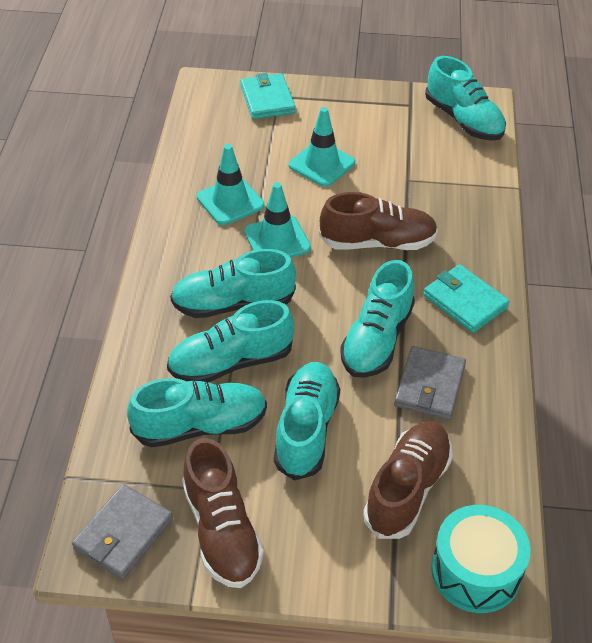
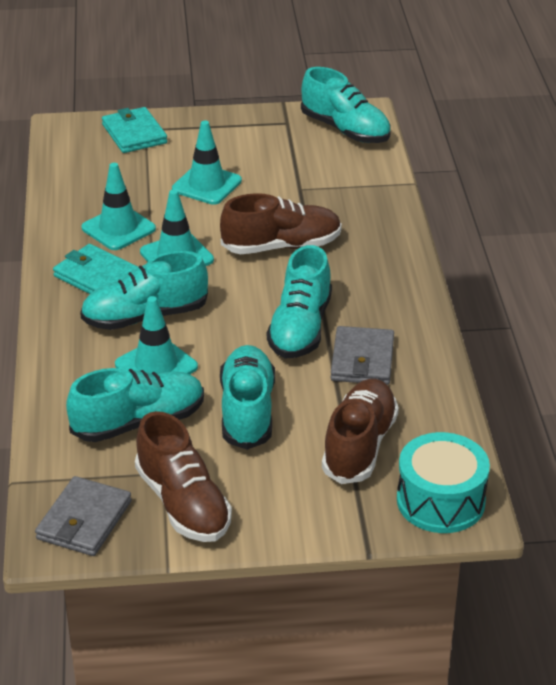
camera: 10 degrees left, 10 degrees down
(231, 362) = (156, 366): turquoise shoe -> turquoise traffic cone
(465, 301) = (382, 286): turquoise wallet -> turquoise wallet (97, 276)

